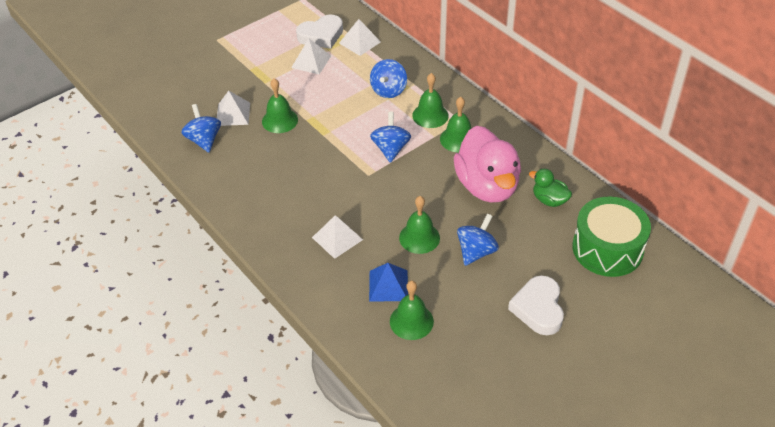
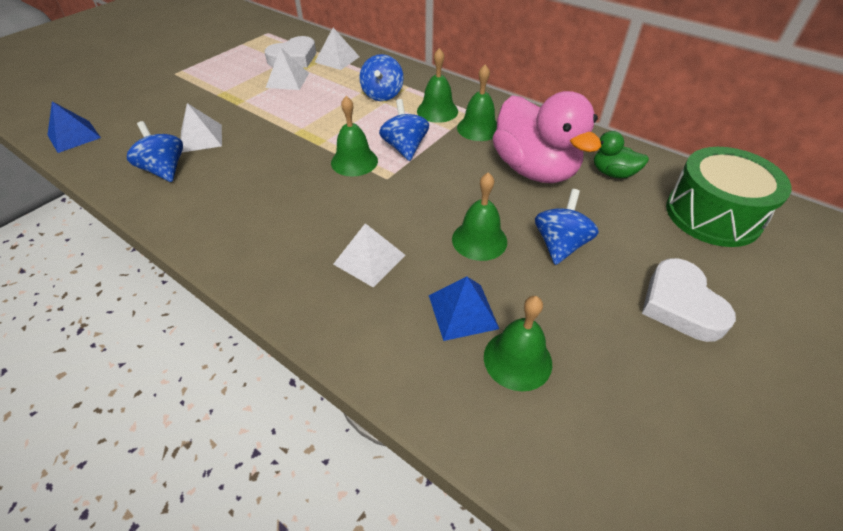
camera: 15 degrees left, 0 degrees up
(137, 97) = (74, 136): none -> blue pyramid
(280, 120) = (261, 137): green bell -> green bell (354, 161)

